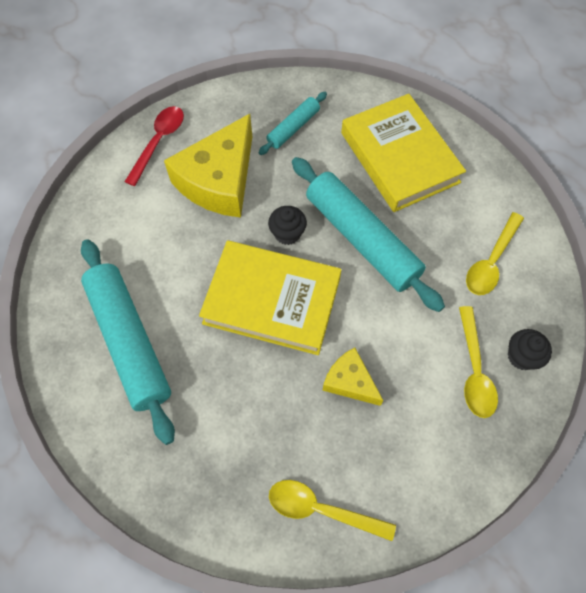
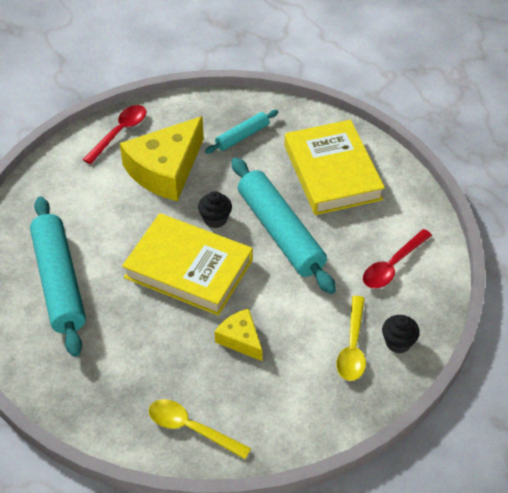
camera: 10 degrees right, 15 degrees down
(491, 262) = (392, 266): yellow spoon -> red spoon

